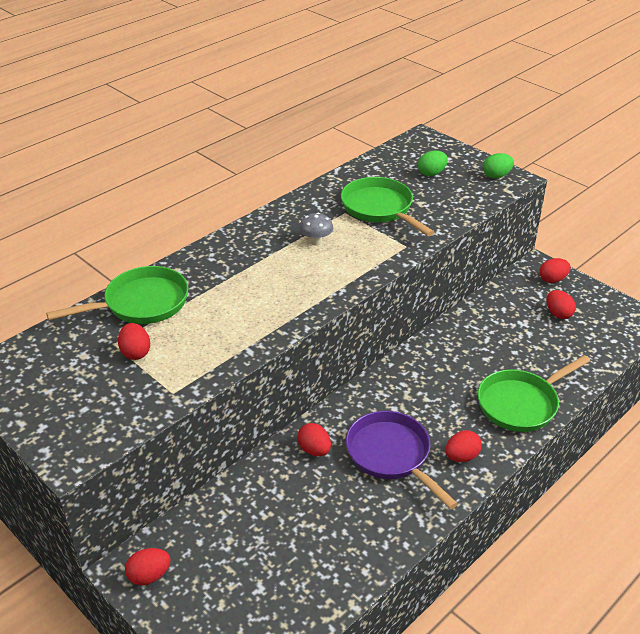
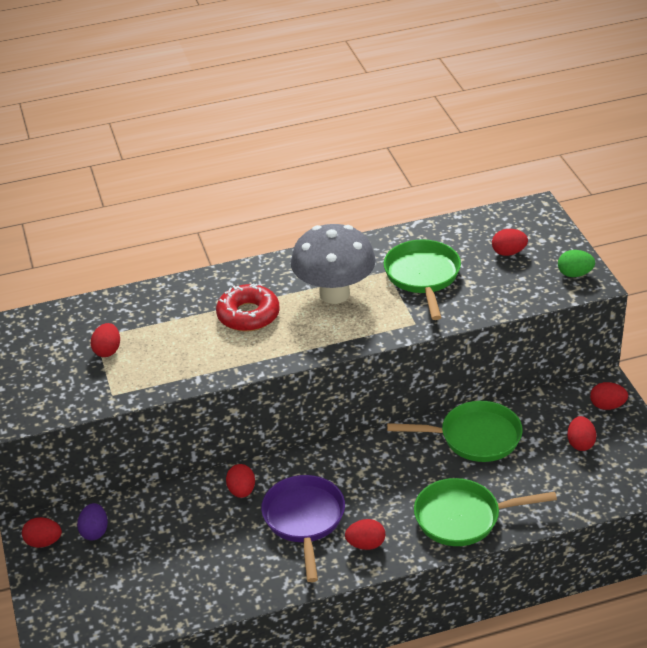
camera: 30 degrees right, 0 degrees up
(141, 303) = (142, 308): green pan -> green pan (475, 437)
(197, 543) = (94, 531): none -> purple egg
(252, 281) = (248, 315): none -> red donut
(316, 242) = (334, 294): grey mushroom -> grey mushroom, size x2.39
(431, 173) = (508, 252): green egg -> red egg

